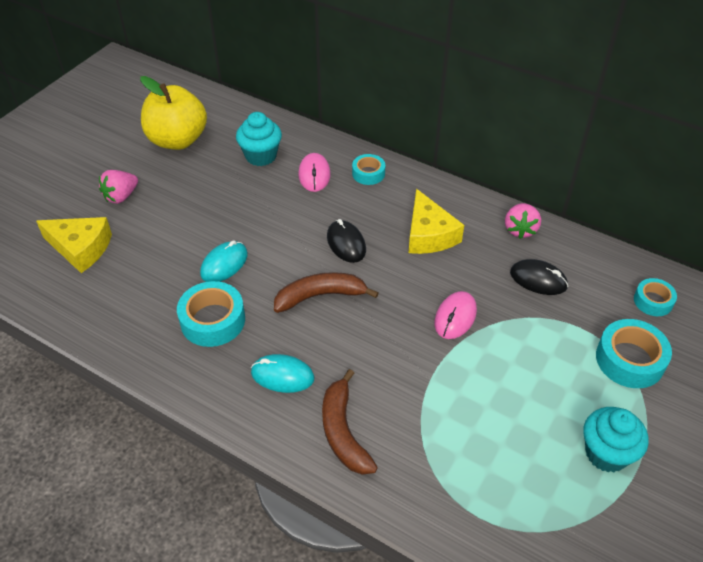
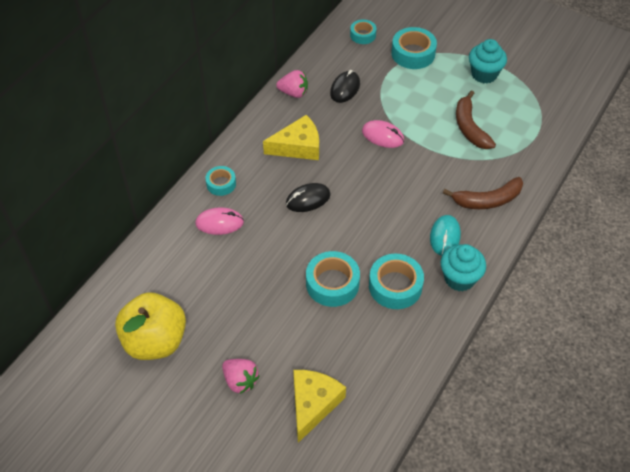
camera: 90 degrees left, 5 degrees up
(224, 264) = (332, 283): turquoise mouse -> turquoise tape
(261, 156) = (189, 266): turquoise cupcake -> turquoise cupcake (459, 278)
(321, 296) = (366, 215): brown banana -> brown banana (469, 127)

